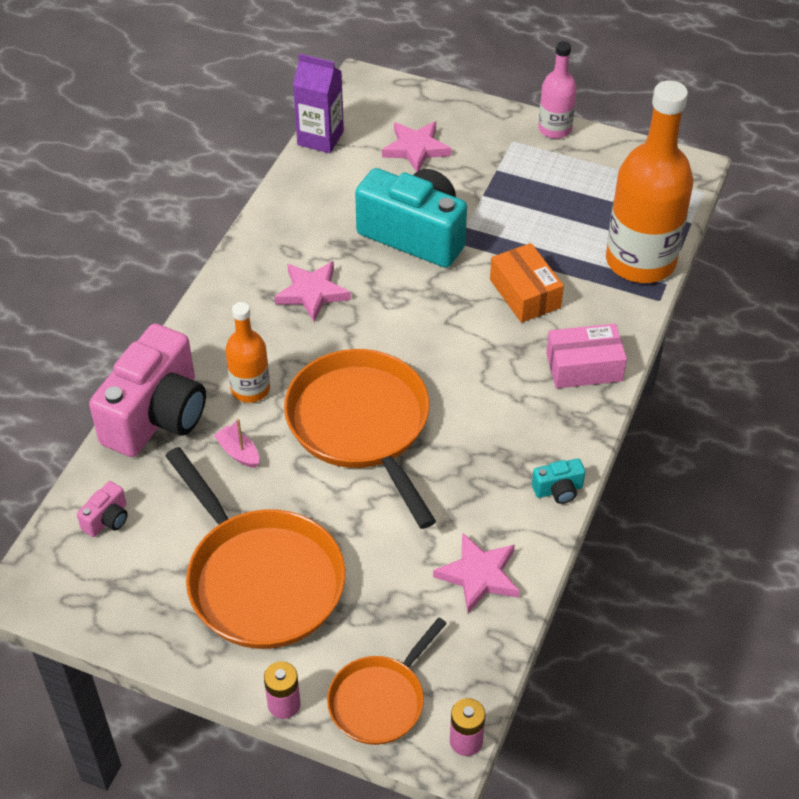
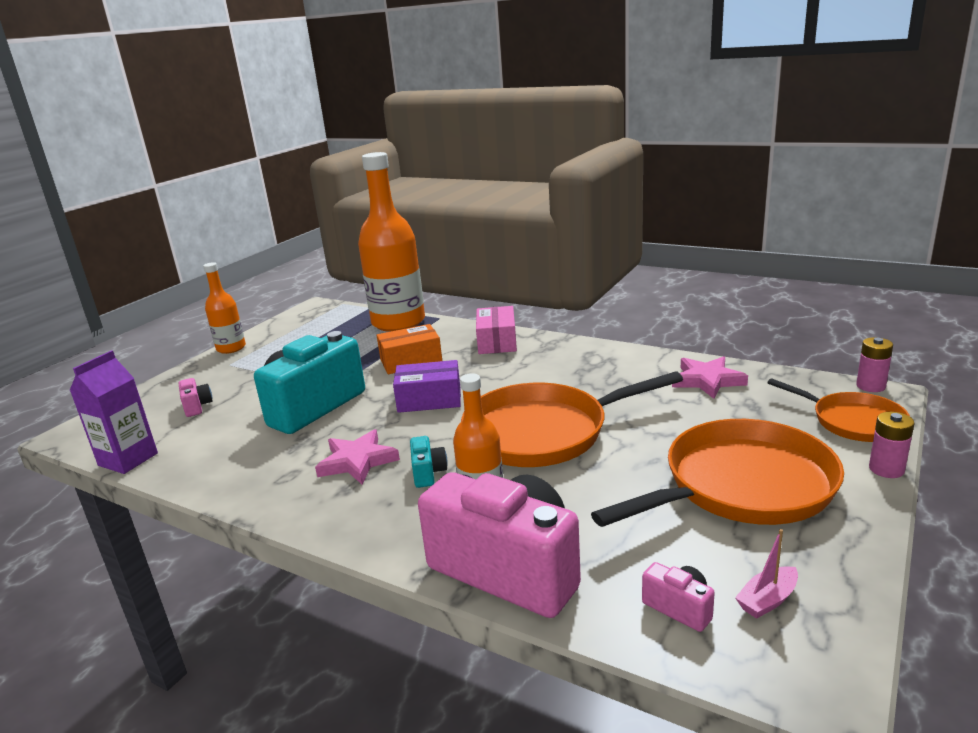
camera: 80 degrees left, 25 degrees down
(238, 452) = (572, 504): pink boat -> pink boat (767, 600)
(416, 149) = (197, 406): pink star -> pink camera
(431, 325) = (429, 399): none -> purple box
(554, 129) = (231, 348): pink bottle -> orange bottle
(558, 490) = (618, 351): turquoise camera -> turquoise camera (428, 473)

